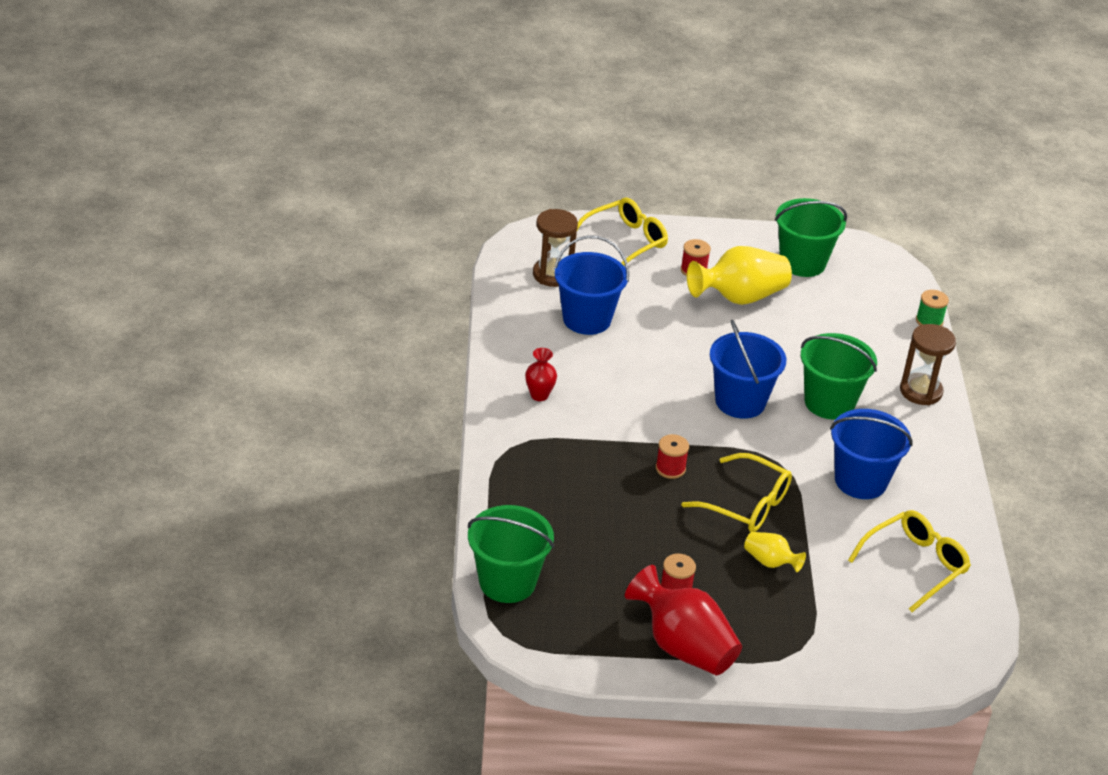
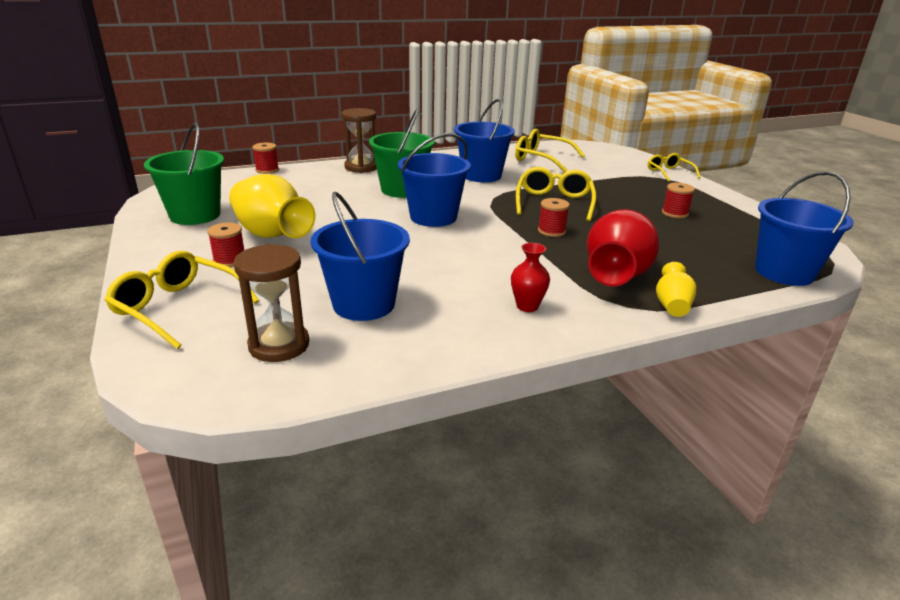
camera: 110 degrees left, 10 degrees down
(507, 582) = (784, 272): green bucket -> blue bucket
(683, 647) = (719, 205): red vase -> red vase (617, 274)
(770, 562) = (600, 191): yellow vase -> yellow vase (672, 306)
(818, 672) = (669, 172): none -> yellow glasses
(929, 321) = (267, 170): green spool -> red spool

